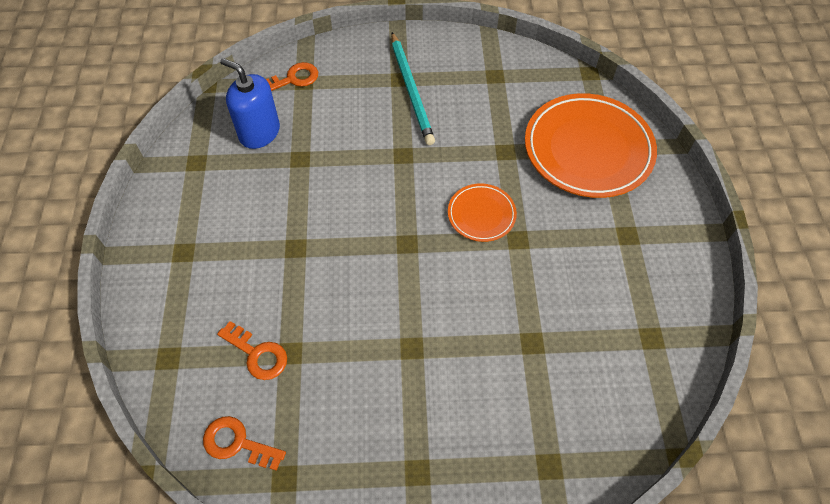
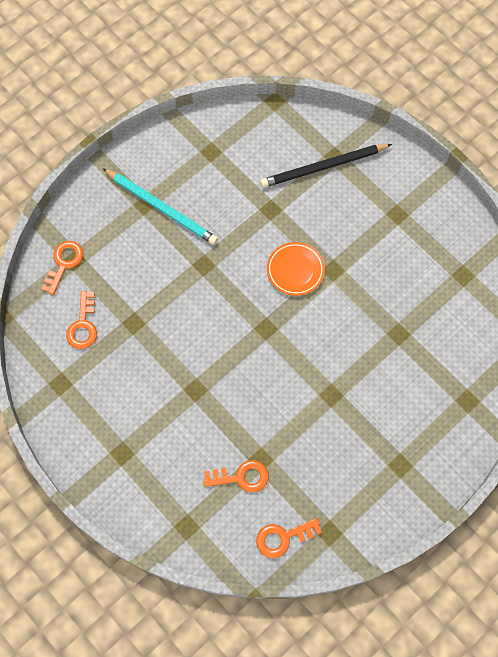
camera: 40 degrees left, 10 degrees up
(259, 133) = (83, 325): blue soap dispenser -> orange key
(588, 149) = (323, 167): orange plate -> black pencil

